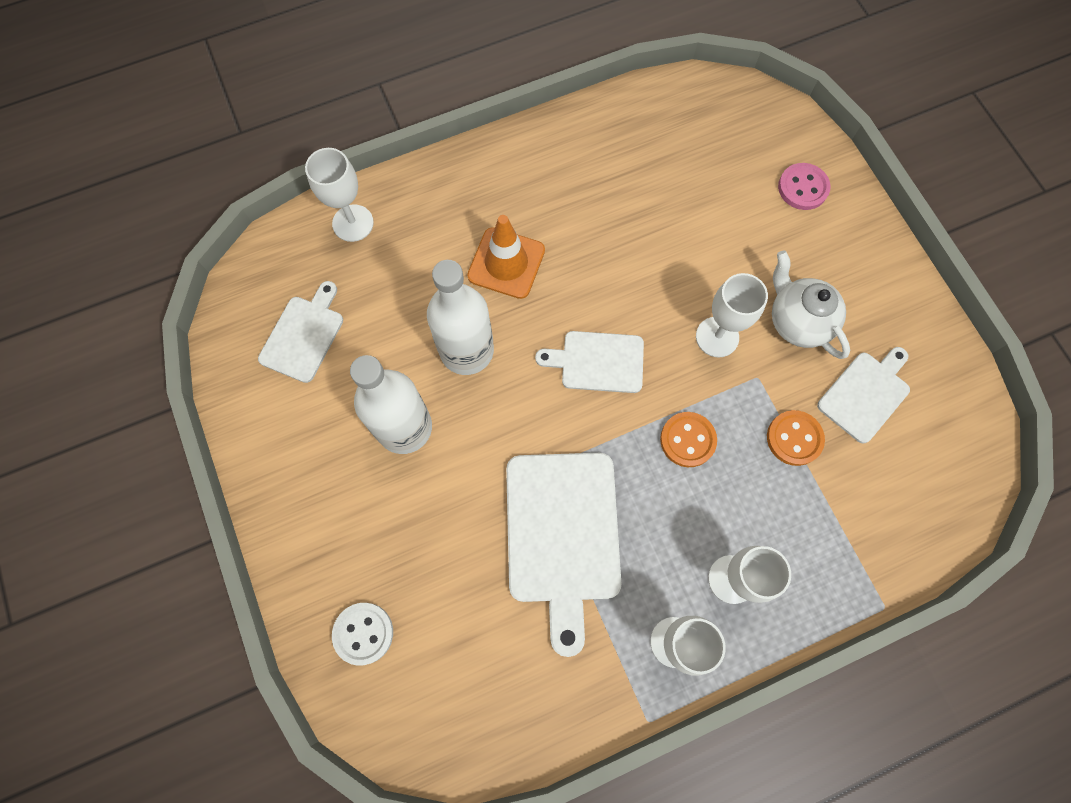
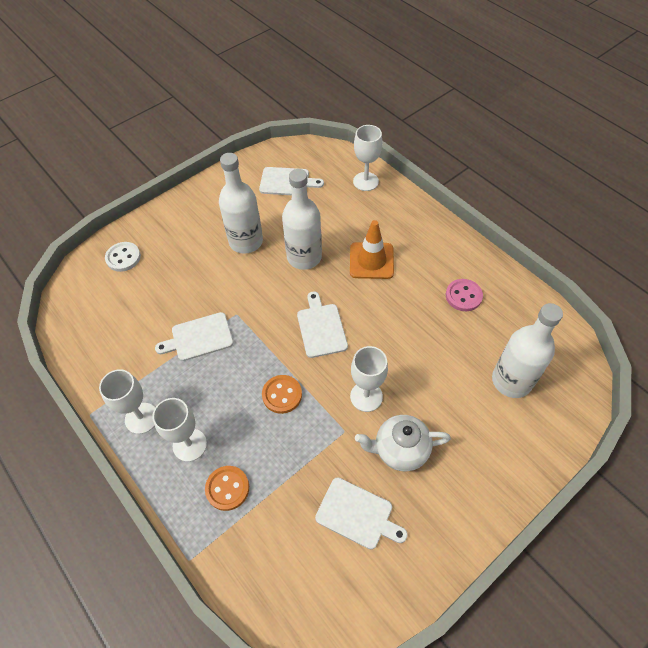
camera: 75 degrees right, 15 degrees down
(562, 534) = (199, 337): white cutting board -> white cutting board, size x0.59
(738, 170) = (511, 381): none -> white bottle
(794, 438) = (304, 466): orange button -> orange button (227, 488)
(797, 322) = (400, 450): white teapot -> white teapot turned 135 degrees counterclockwise
(803, 188) = (520, 431): pink button -> pink button (463, 296)

